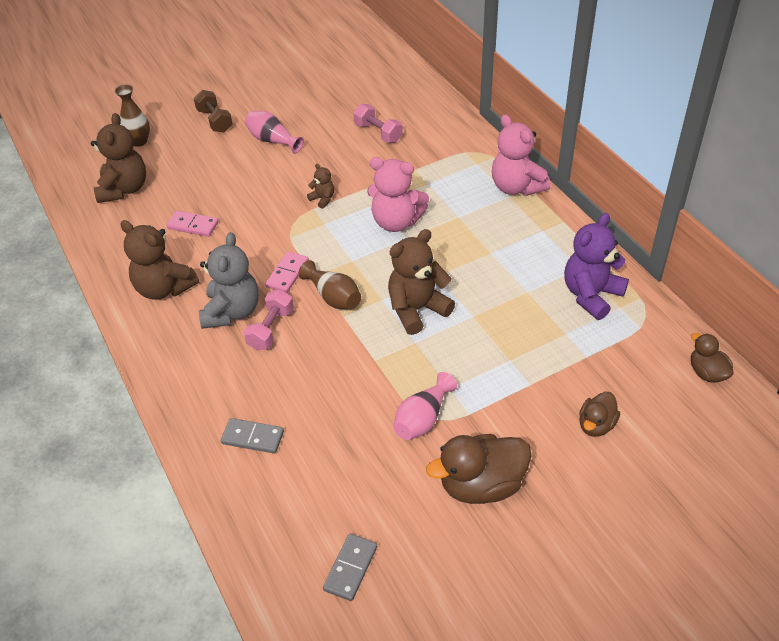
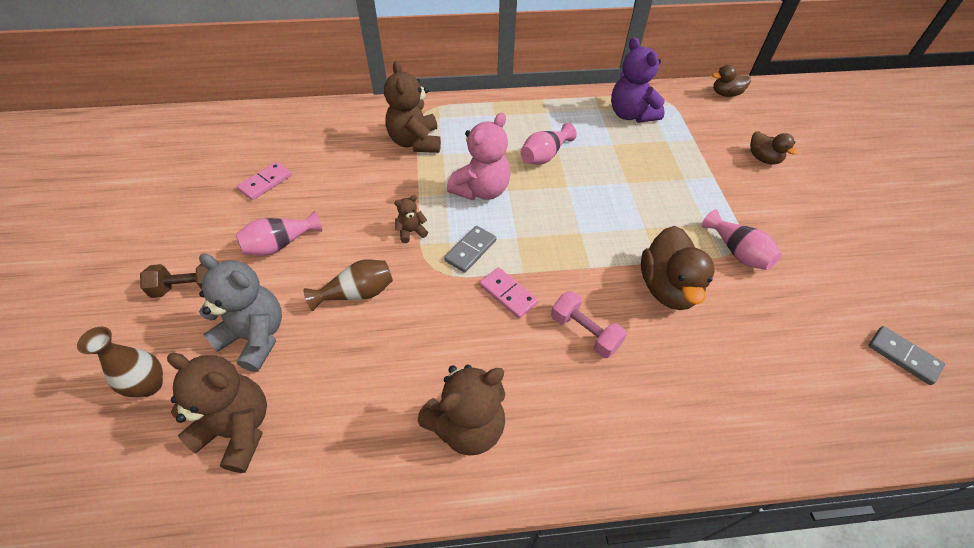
camera: 70 degrees left, 5 degrees up
(193, 225) = (372, 363): pink domino -> pink domino (265, 183)
(232, 311) = (542, 361): grey teddy bear -> grey teddy bear (255, 337)
(252, 437) = (735, 393): grey domino -> grey domino (470, 250)
(333, 297) = (561, 267): brown vase -> brown vase (357, 293)
(378, 133) = (343, 161): pink dumbbell -> none
(417, 309) = (604, 213): brown teddy bear -> brown teddy bear (415, 142)
(472, 248) = (544, 155): none -> pink vase
(481, 485) = (815, 239): brown duck -> brown duck (668, 287)
(516, 187) = (486, 107): pink teddy bear -> none

